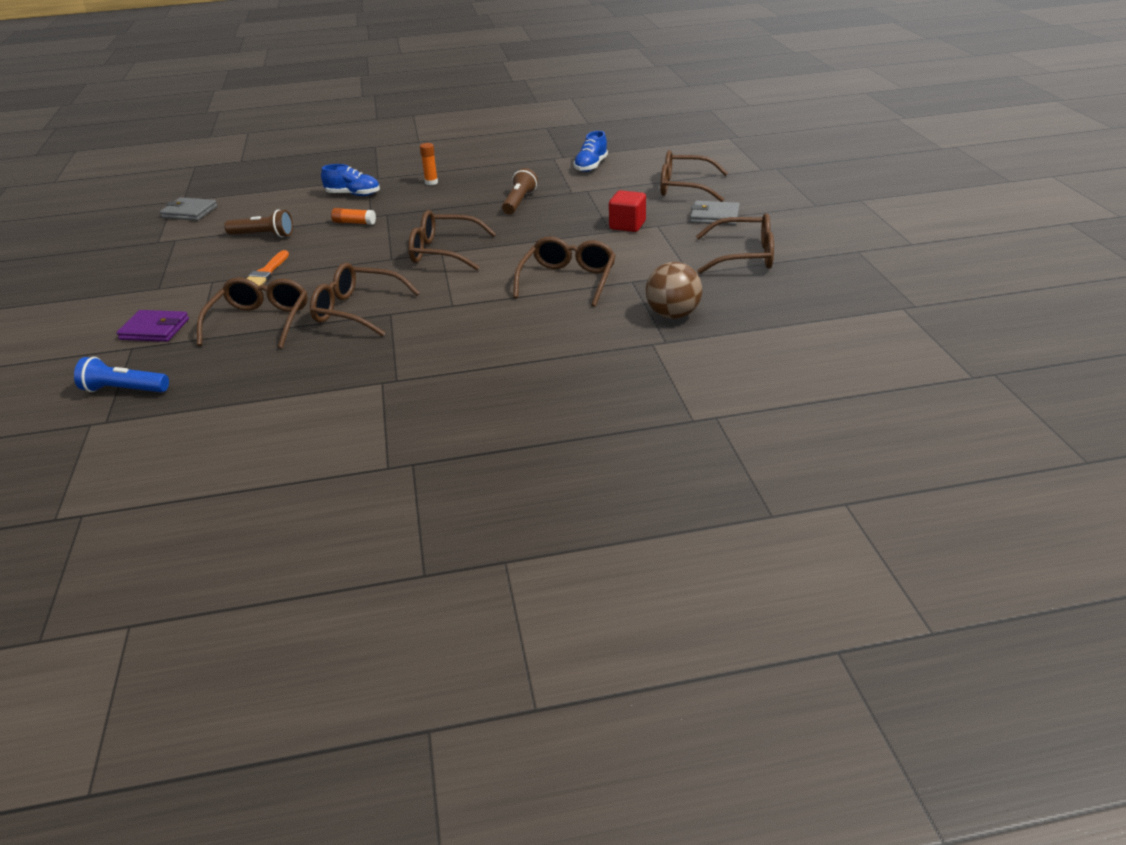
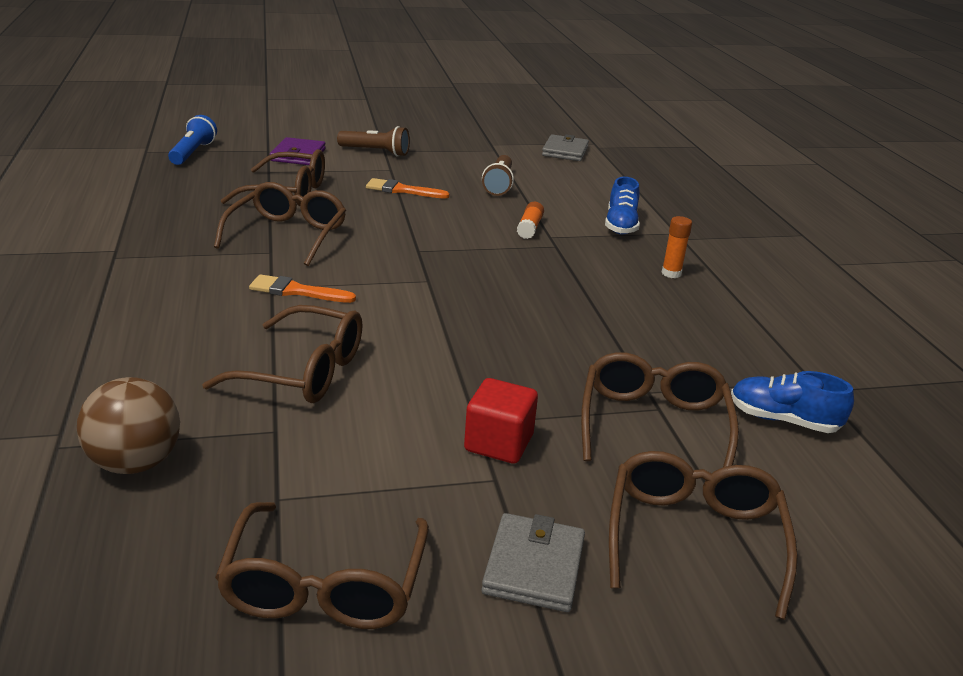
camera: 85 degrees right, 5 degrees down
(443, 252) = (429, 281): brown glasses -> brown glasses (653, 424)
(459, 295) = (297, 291): none -> orange brush
(519, 202) = (601, 340): brown flashlight -> brown flashlight (376, 152)

